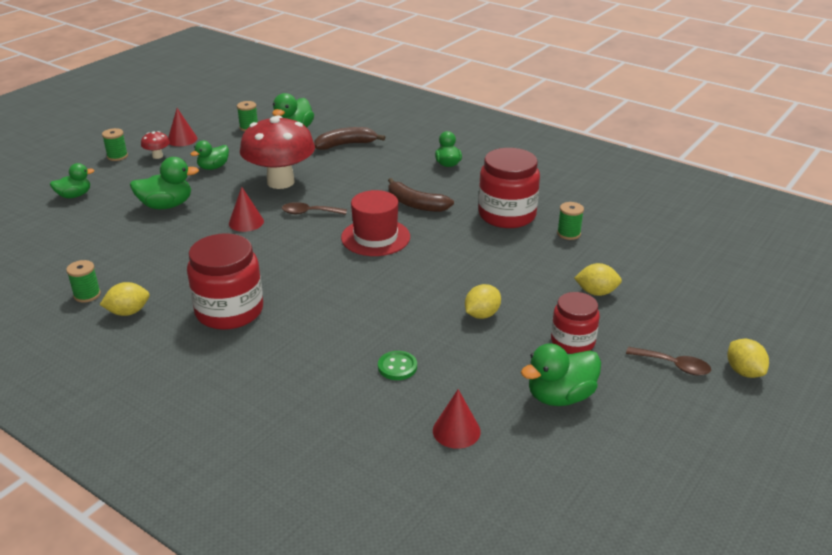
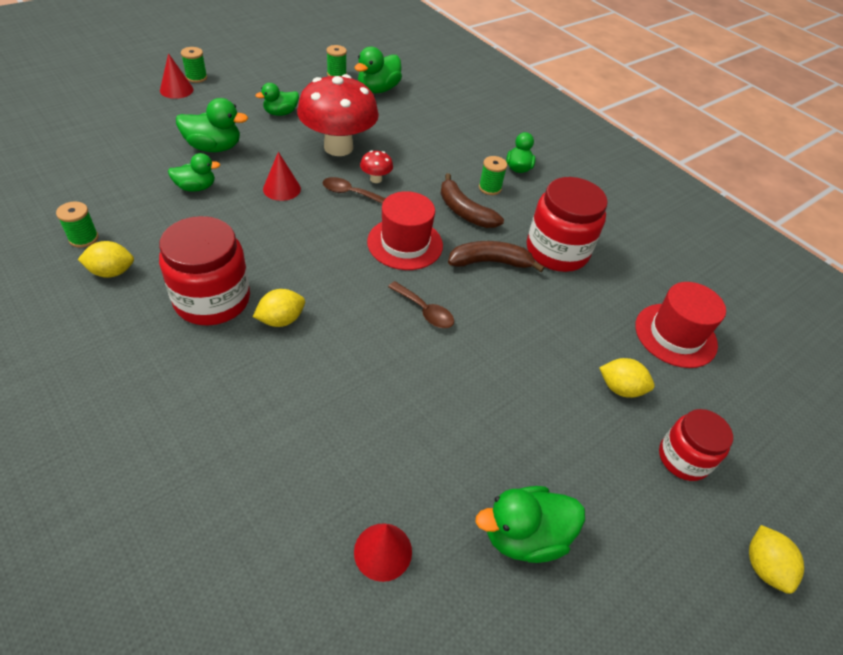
camera: 10 degrees right, 15 degrees up
(74, 195) = (134, 113): green duck -> green duck (196, 187)
(157, 156) = (234, 86): red mushroom -> red mushroom (376, 179)
(182, 139) = (266, 73): red cone -> red cone (176, 90)
(346, 144) = (423, 118): brown banana -> brown banana (490, 262)
(397, 367) = (355, 432): green button -> none
(482, 314) = (478, 383): yellow lemon -> yellow lemon (281, 320)
(568, 234) = (616, 295): green spool -> green spool (490, 188)
(572, 342) = (568, 454): red jar -> red jar (683, 458)
(626, 249) = (675, 335): none -> red hat
(673, 365) = (678, 529): brown spoon -> brown spoon (425, 311)

